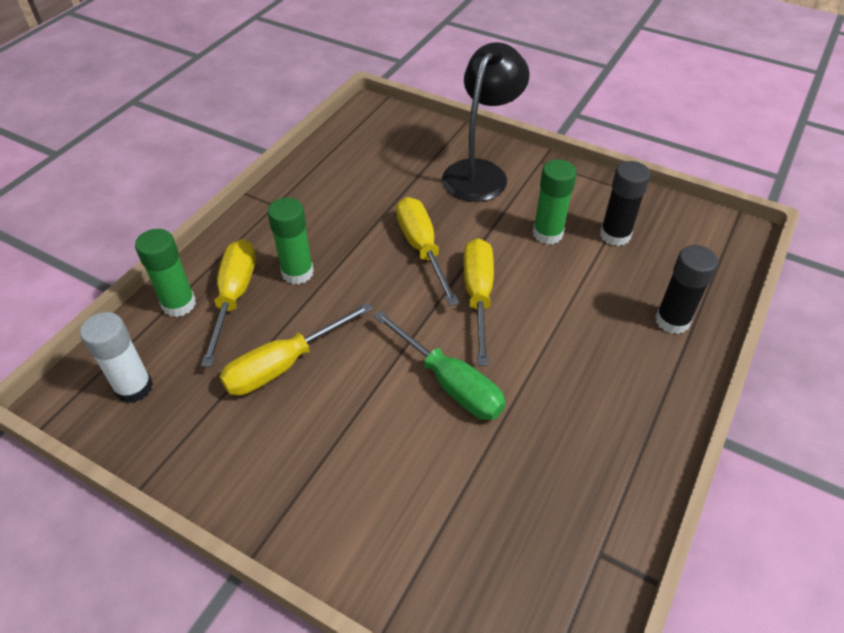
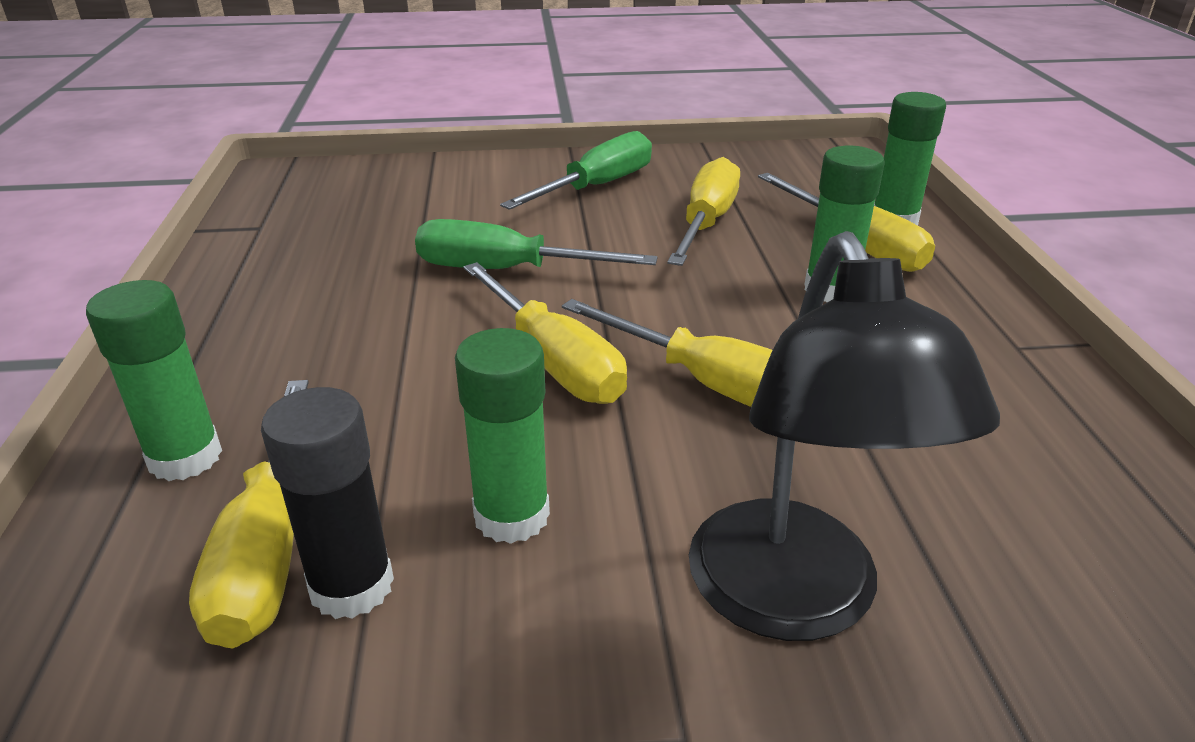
camera: 145 degrees right, 15 degrees down
(134, 387) = (810, 171): white glue stick -> none
(302, 459) = (596, 186): none -> green screwdriver
(642, 262) = (267, 547): none -> yellow screwdriver
(672, 321) = (185, 457): black glue stick -> green glue stick

